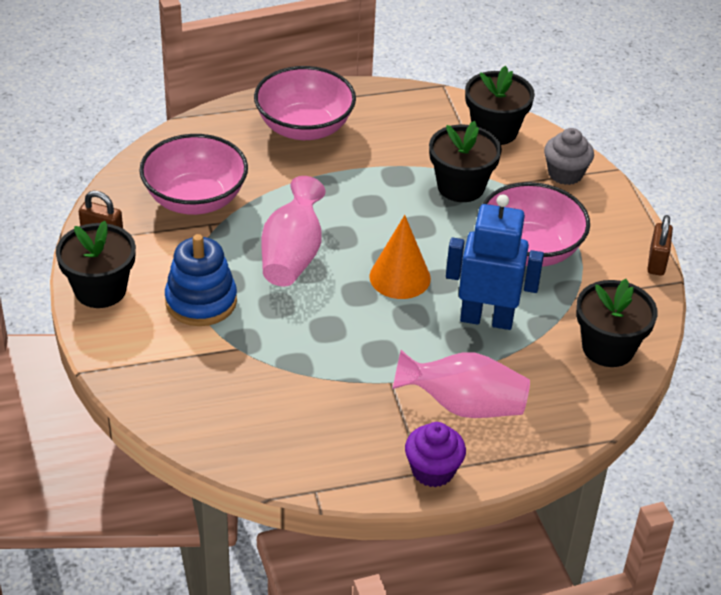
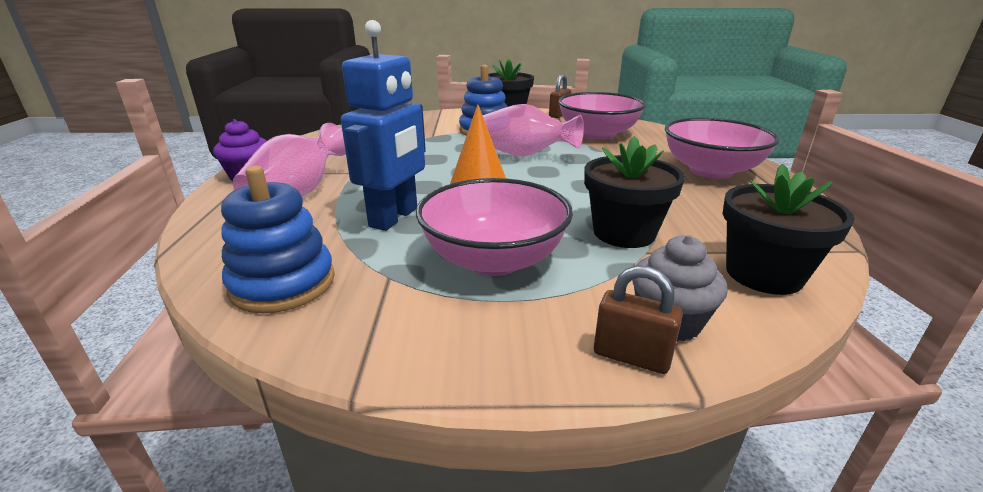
camera: 105 degrees right, 15 degrees down
(608, 348) = (283, 283): black flower pot -> blue stacking toy
(657, 262) = (415, 378): brown padlock -> brown padlock (631, 356)

